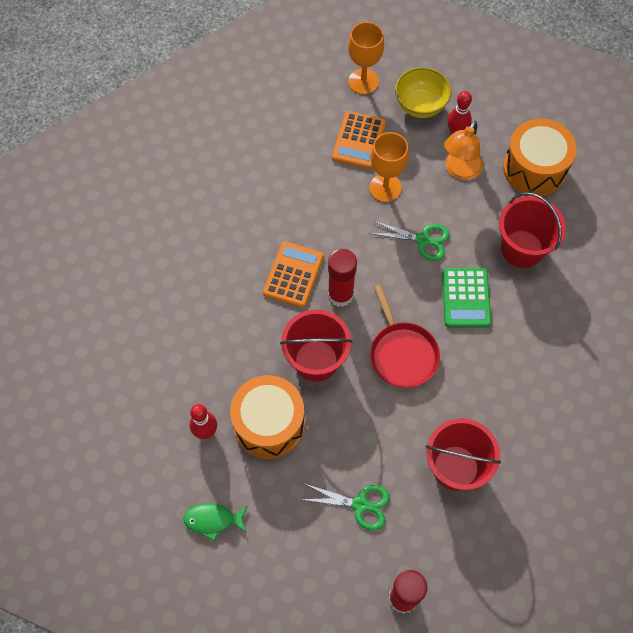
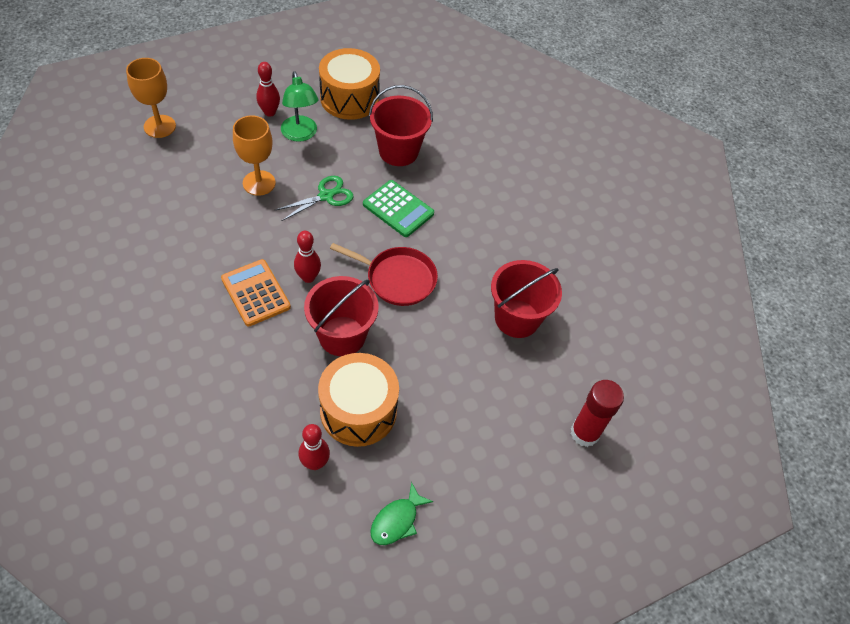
camera: 55 degrees left, 10 degrees down
(340, 295) = (308, 277): red glue stick -> red bowling pin
(358, 140) = (201, 167): orange calculator -> none
(360, 505) = (486, 402): green scissors -> none
(420, 106) = (223, 113): yellow bowl -> none
(459, 171) = (300, 134): orange lamp -> green lamp

